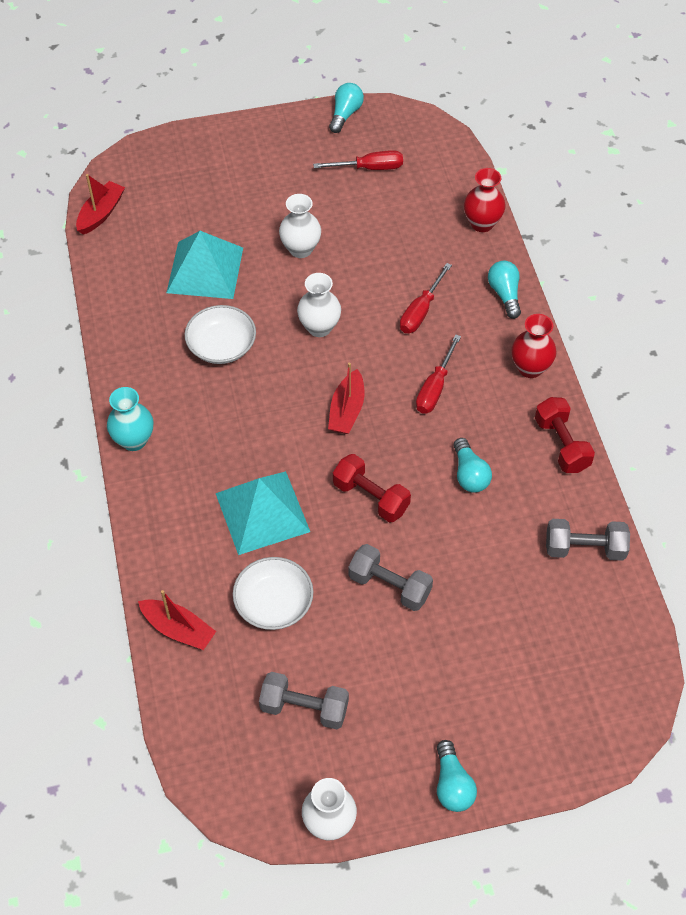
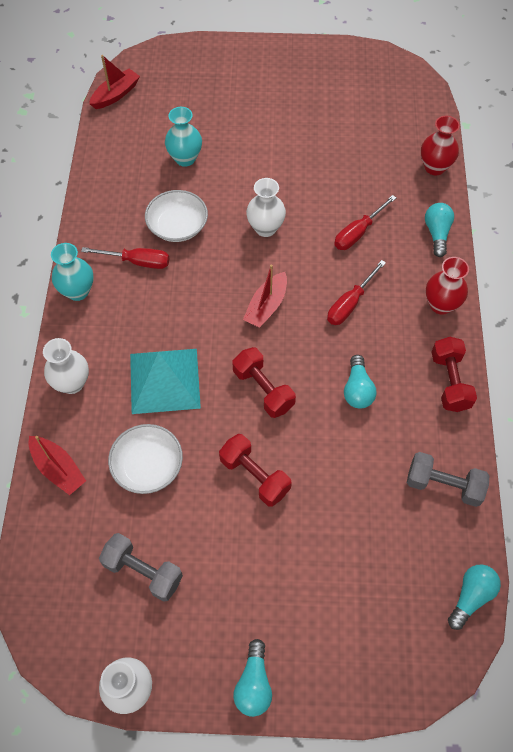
camera: 15 degrees right, 5 degrees up
(205, 270) = (185, 158): turquoise pyramid -> turquoise vase
(300, 249) = (271, 157): white vase -> white vase (72, 383)
(345, 114) = (344, 52): turquoise light bulb -> turquoise light bulb (471, 596)
(369, 168) = (351, 100): red screwdriver -> red screwdriver (137, 261)
(389, 586) = (255, 476): grey dumbbell -> red dumbbell

